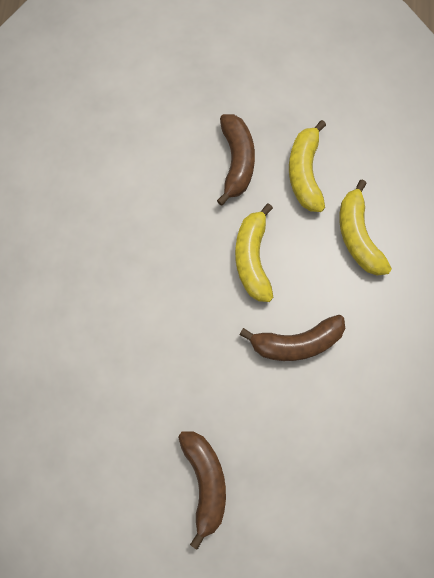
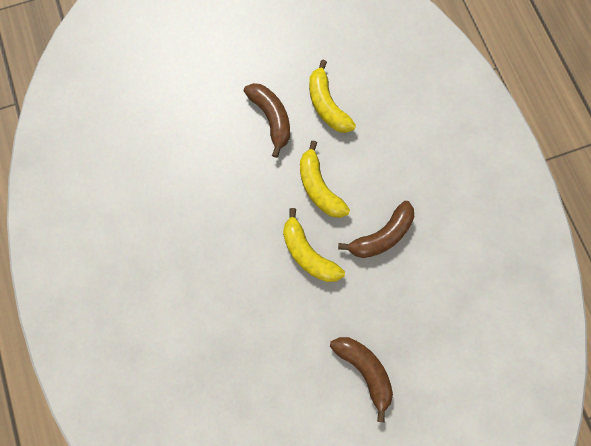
camera: 25 degrees left, 0 degrees up
(358, 236) = (389, 136): yellow banana -> yellow banana (308, 254)

